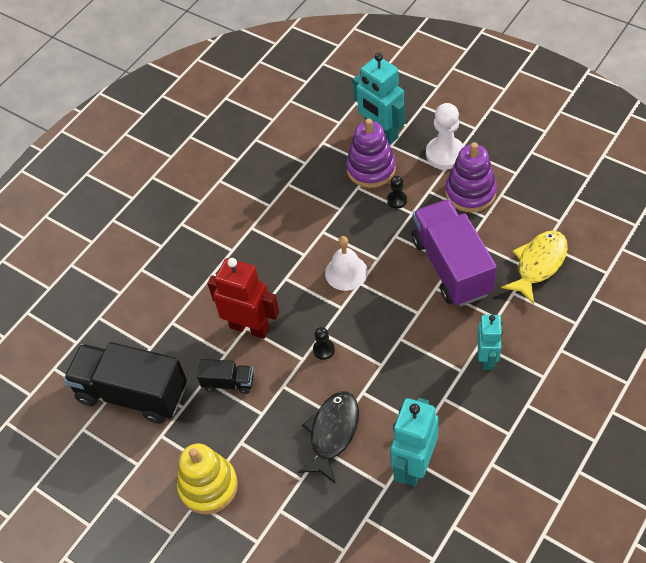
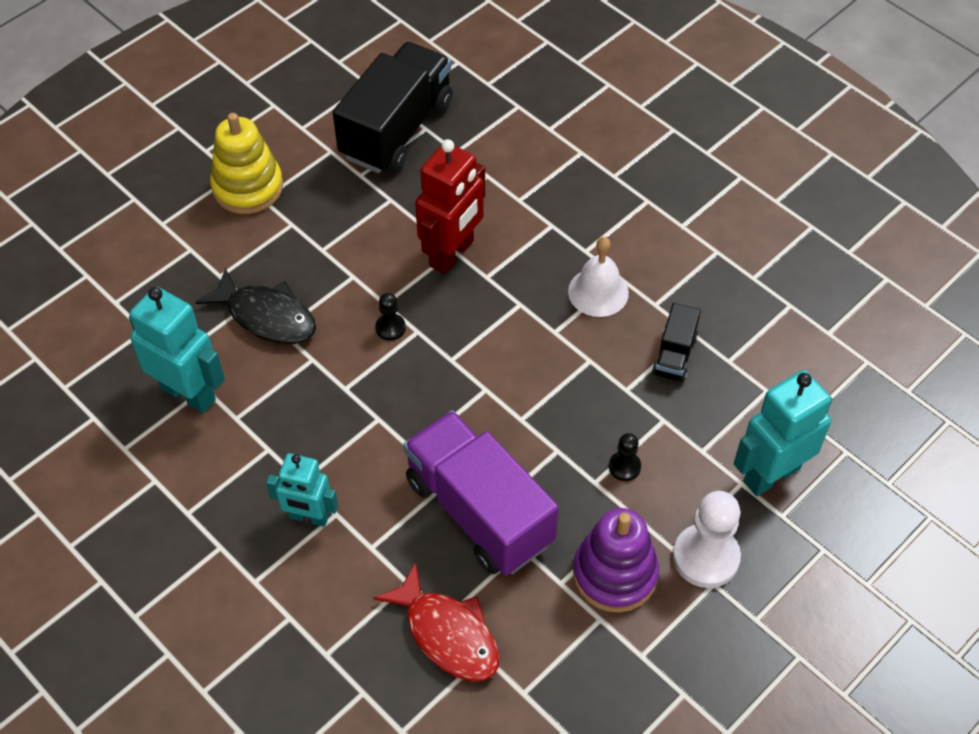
camera: 95 degrees right, 0 degrees up
(228, 383) = (377, 222): black truck -> black truck (674, 355)
(346, 272) = (508, 376): white bell -> white bell (598, 292)
(371, 169) = (696, 445): purple stacking toy -> none
(451, 266) = (479, 511): purple truck -> purple truck turned 120 degrees counterclockwise
(538, 264) = (447, 634): yellow fish -> red fish

